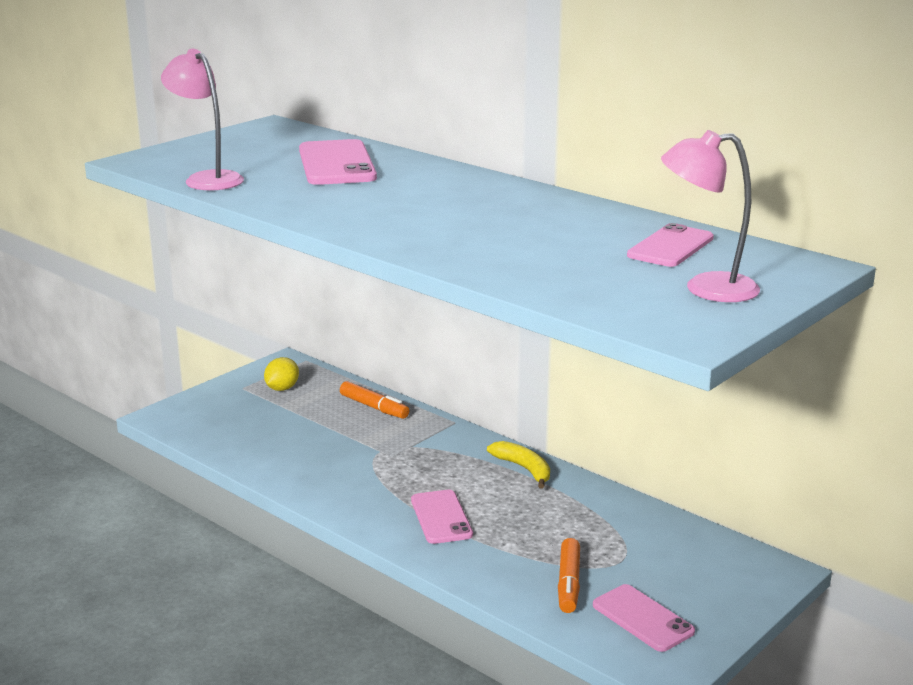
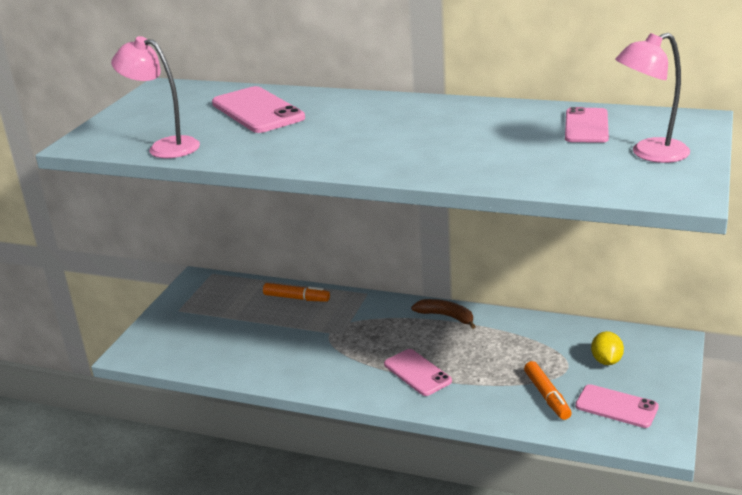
camera: 20 degrees left, 5 degrees up
(282, 388) = (211, 302): yellow lemon -> yellow lemon (606, 361)
(524, 469) = (446, 316): yellow banana -> brown banana

